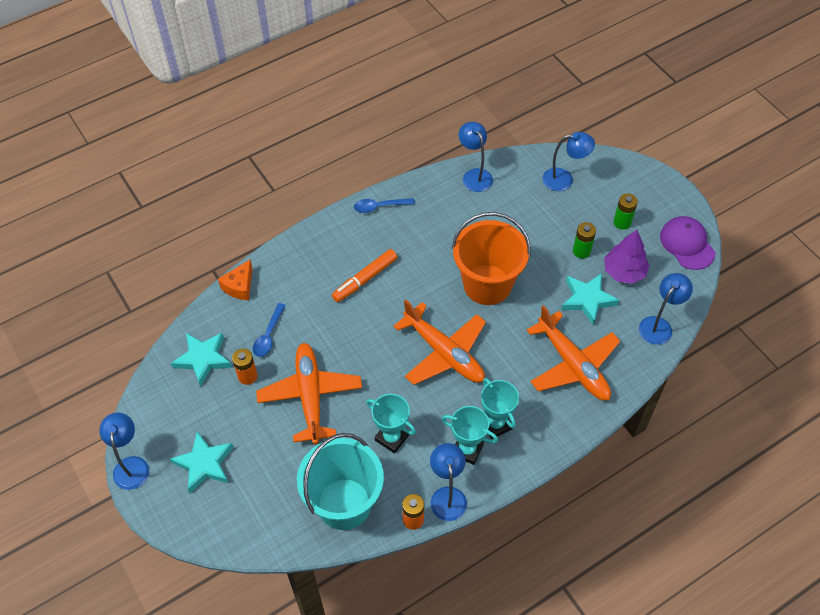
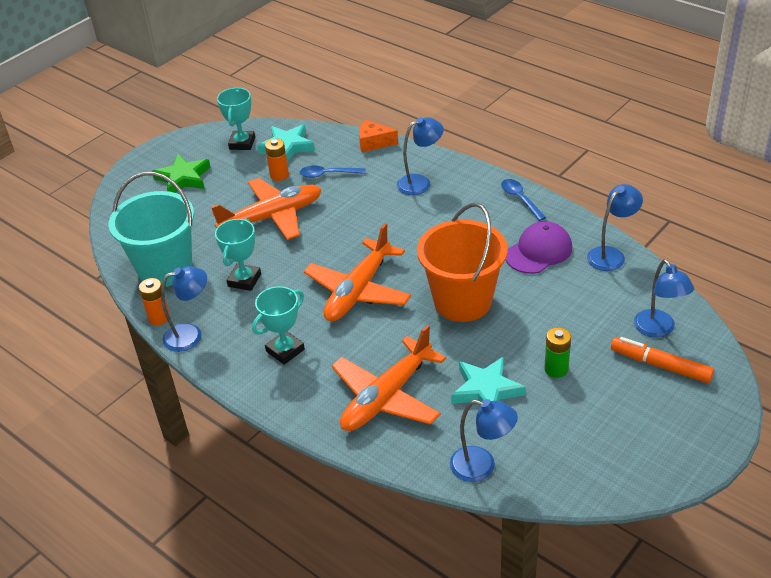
camera: 75 degrees right, 15 degrees down
(131, 465) = (171, 142): blue lamp -> blue lamp (420, 182)
(204, 464) = (183, 178): turquoise star -> green star
(365, 279) = (422, 214): orange marker -> orange marker (660, 365)
(467, 450) = (247, 336): turquoise trophy -> turquoise trophy (242, 143)
(622, 222) = (625, 398): green battery -> none
(624, 272) = (547, 415): purple tree -> none
(687, 244) = (631, 472): purple cap -> purple cap (538, 251)

